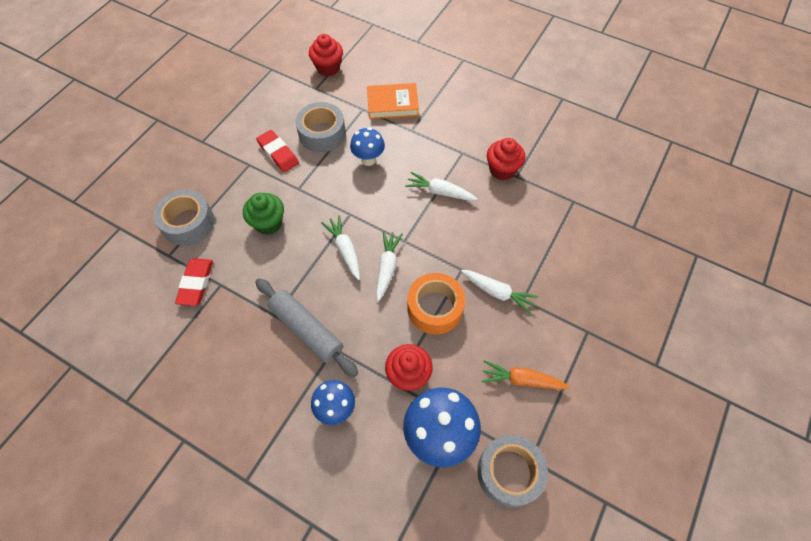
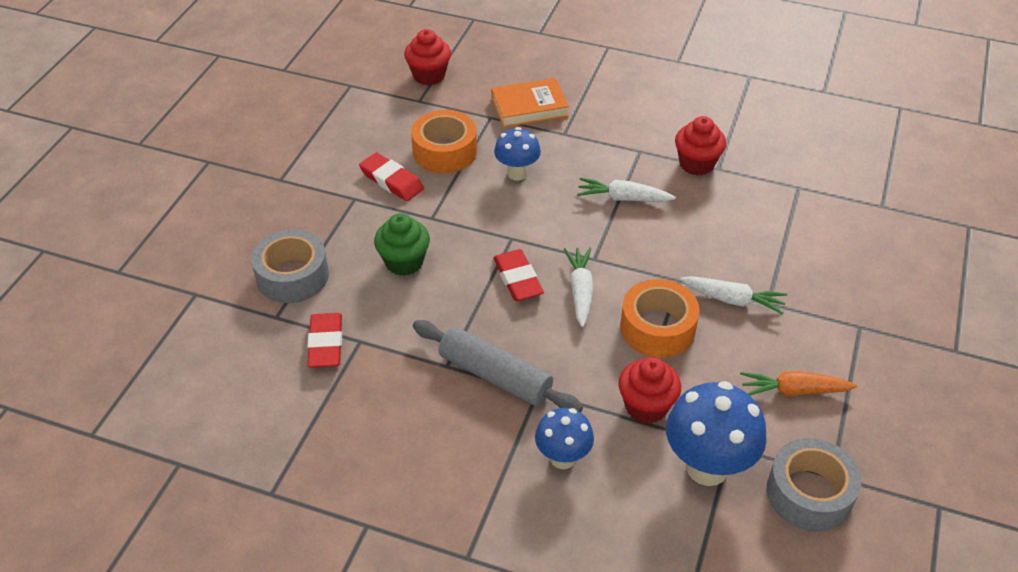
camera: 10 degrees left, 15 degrees down
(322, 134) = (445, 151): grey tape -> orange tape
(345, 250) = (518, 279): white carrot -> red eraser

